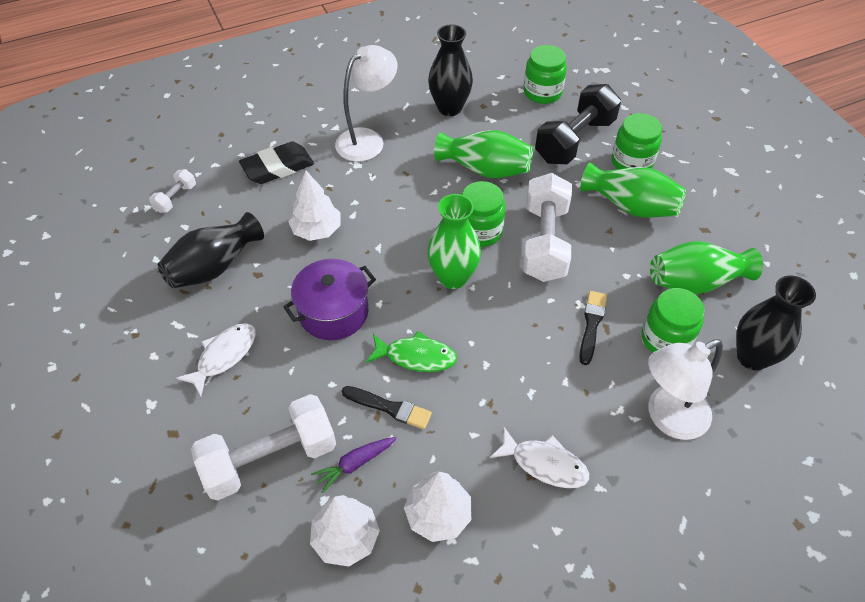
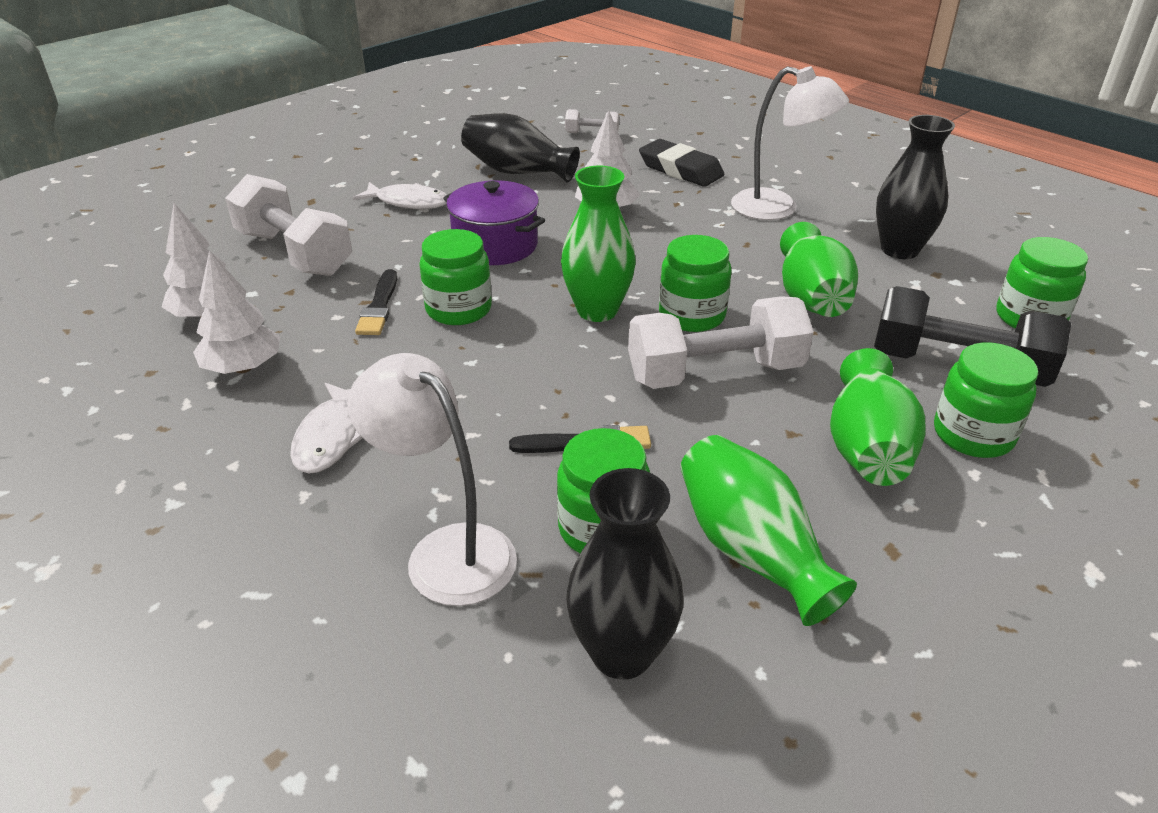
camera: 70 degrees right, 15 degrees down
(355, 464) = (299, 301): purple carrot -> none
(416, 357) = (458, 309): green fish -> green jar

